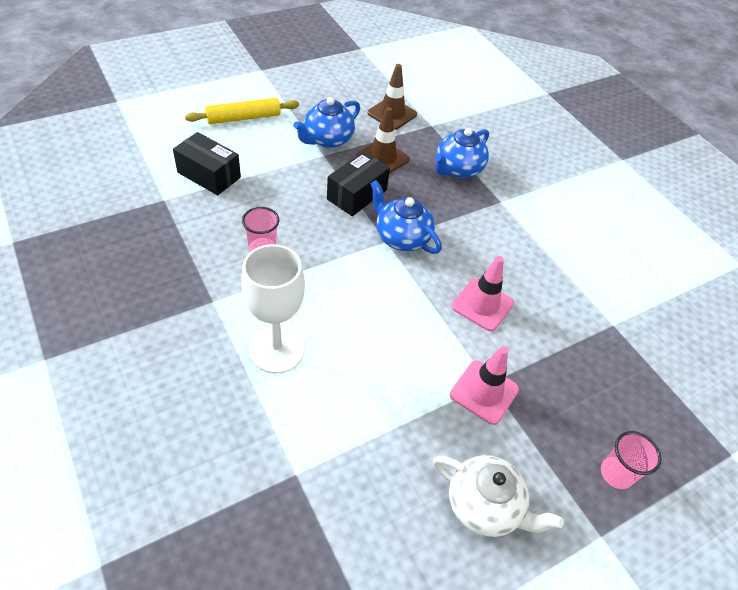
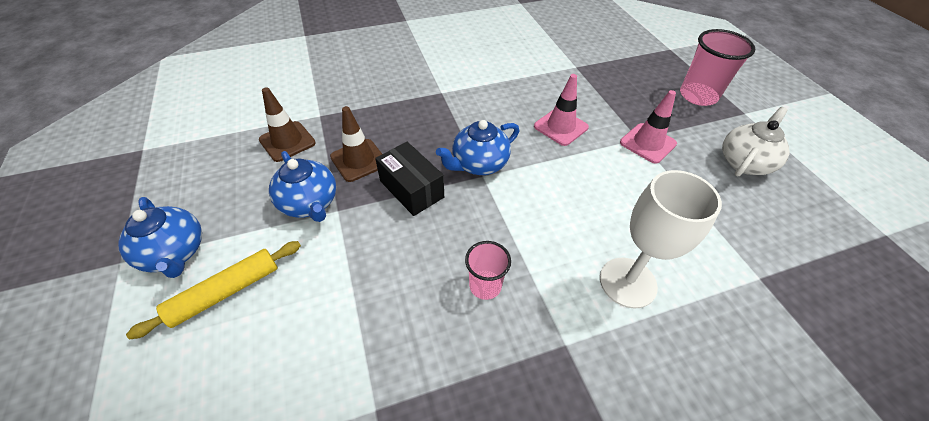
camera: 75 degrees left, 0 degrees up
(209, 175) = (337, 343): black box -> none
(243, 118) = (226, 292): yellow rolling pin -> yellow rolling pin turned 60 degrees clockwise
(458, 169) = (392, 110): blue teapot -> blue teapot (175, 253)
(616, 473) = (698, 96): pink cup -> pink cup, size x1.69

